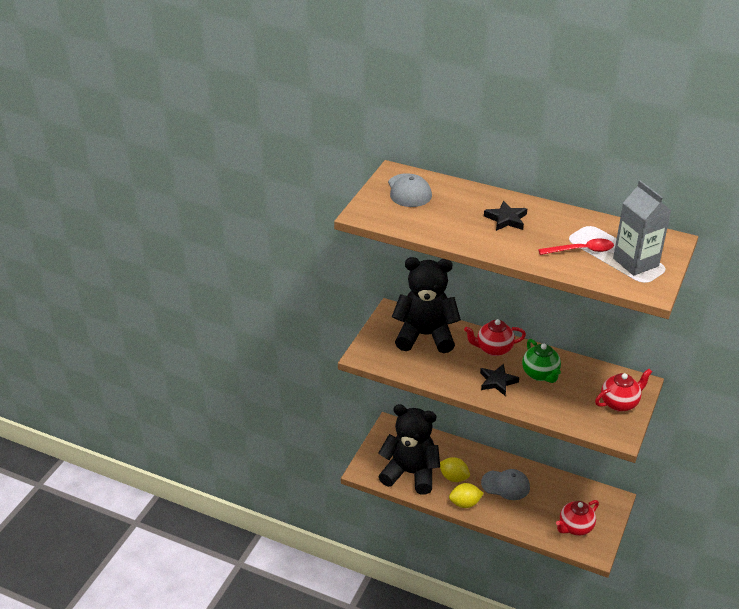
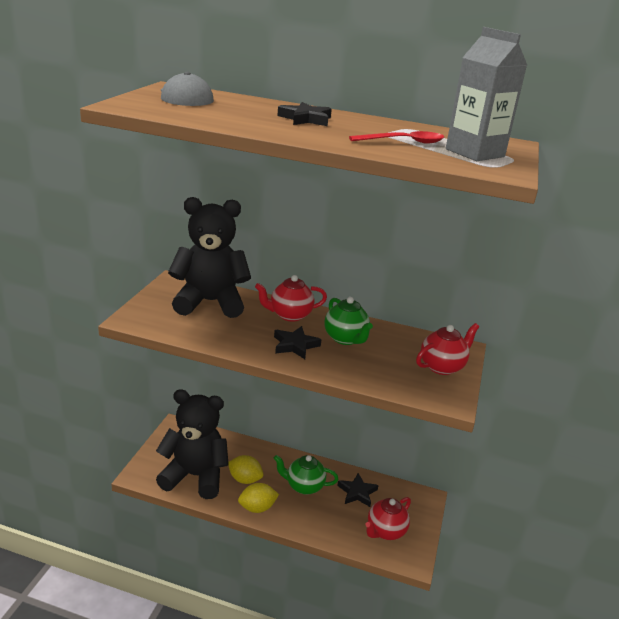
camera: 10 degrees left, 10 degrees down
(505, 485) = (304, 486): grey cap -> green teapot
(553, 492) = (357, 492): none -> black star

